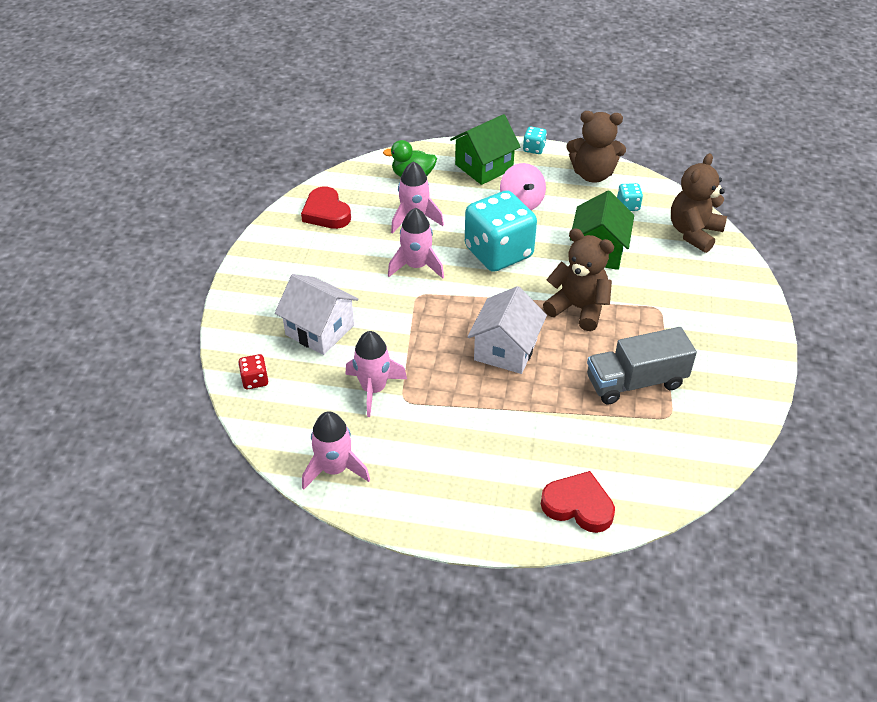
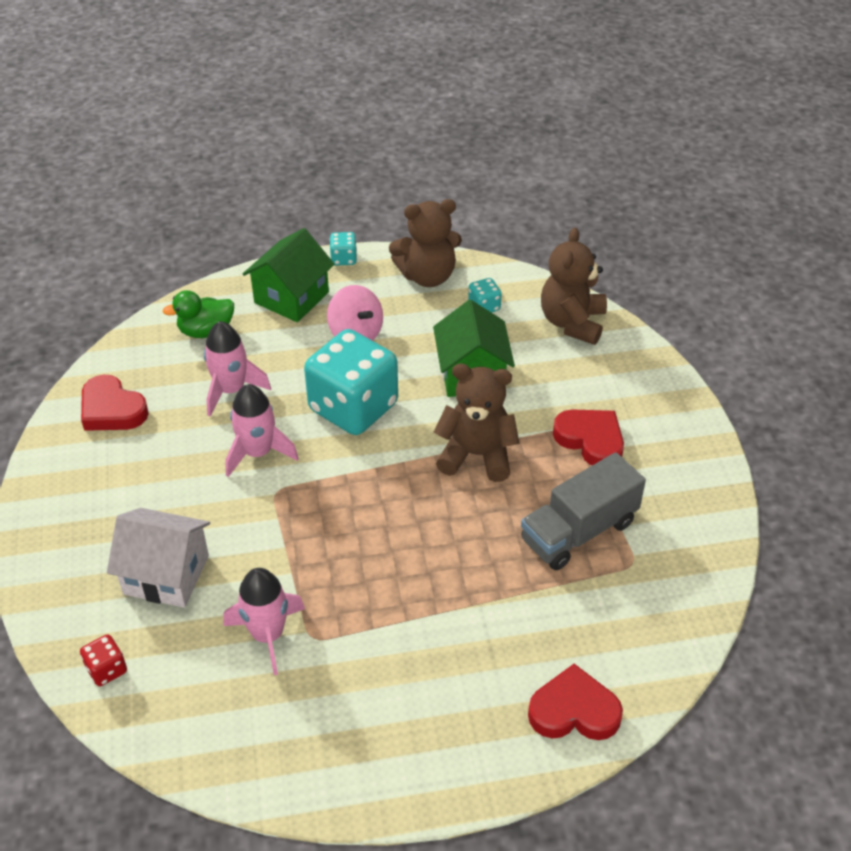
camera: 20 degrees left, 0 degrees up
(335, 469) = (260, 759): pink rocket -> none
(505, 350) = (411, 534): white house -> none
(672, 320) = (590, 440): none -> red heart

